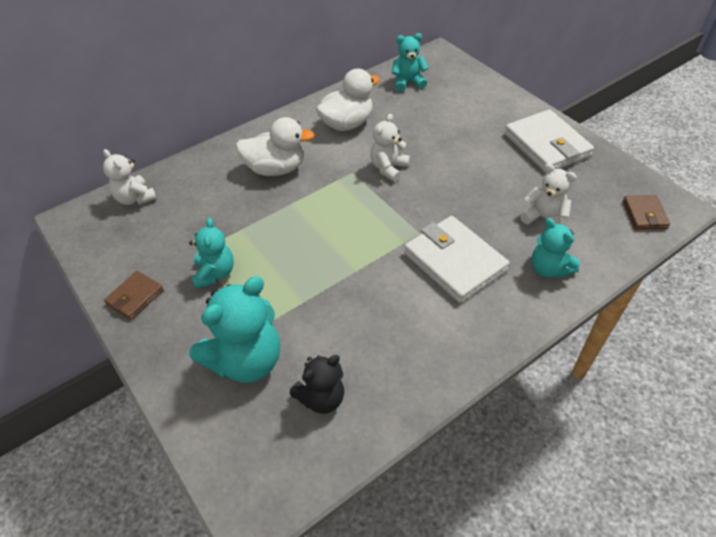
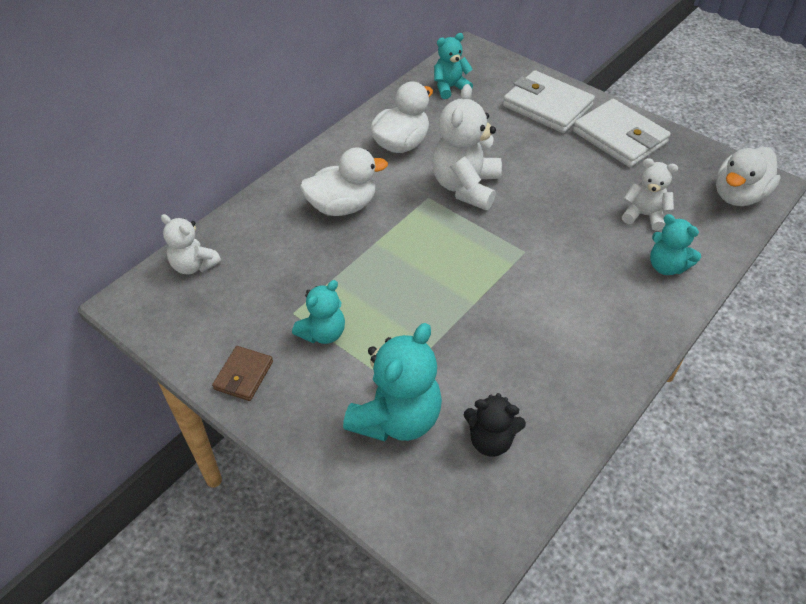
camera: 15 degrees left, 0 degrees up
(215, 273) = (323, 333): turquoise teddy bear -> turquoise teddy bear turned 60 degrees clockwise
(321, 398) = (490, 440): black teddy bear -> black teddy bear turned 60 degrees clockwise
(388, 168) = (466, 187): white teddy bear -> white teddy bear, size x1.68
(454, 262) = (571, 276): white wallet -> white wallet (547, 106)
(644, 214) = (738, 195): brown wallet -> white duck

